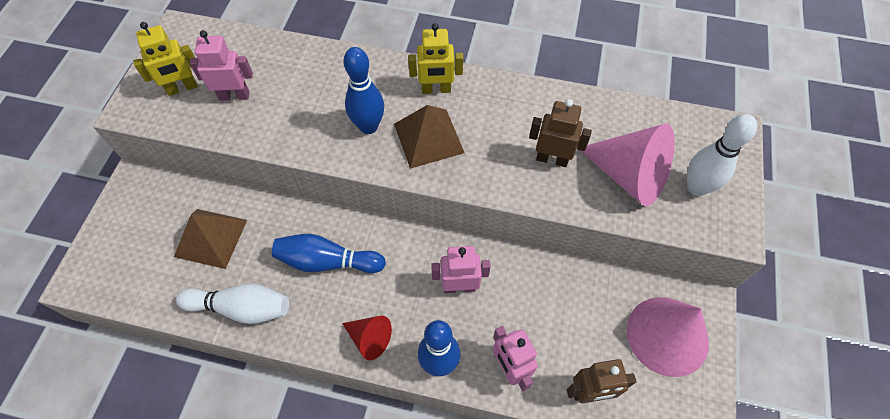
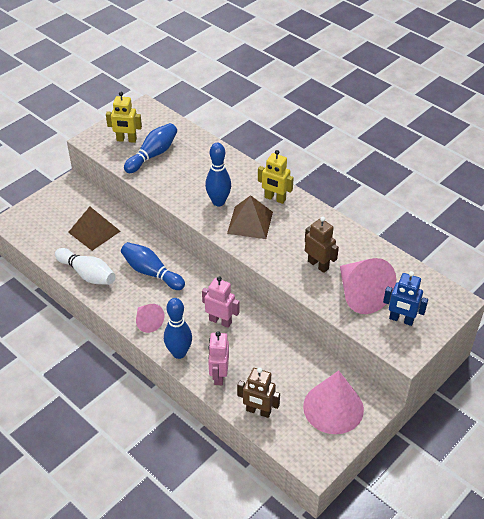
camera: 30 degrees right, 15 degrees down
(234, 95) = (153, 155): pink robot -> blue bowling pin
(370, 338) = (148, 322): red cone -> pink cone
(696, 187) = (401, 319): white bowling pin -> blue robot

